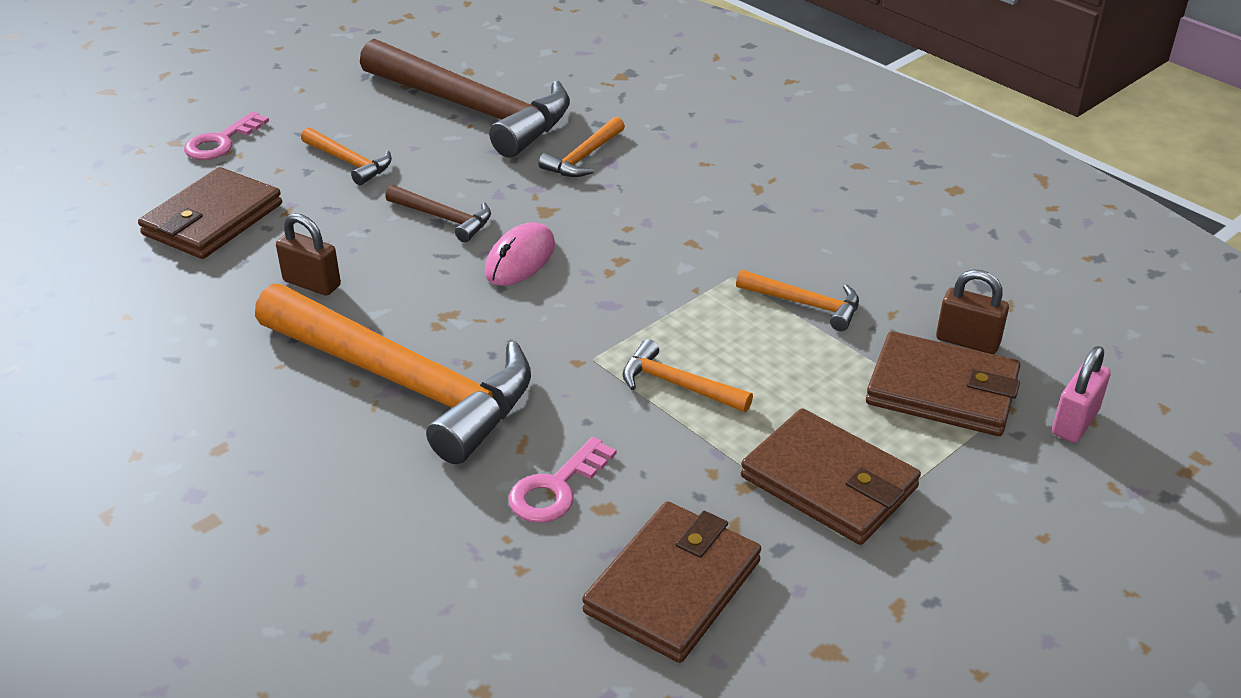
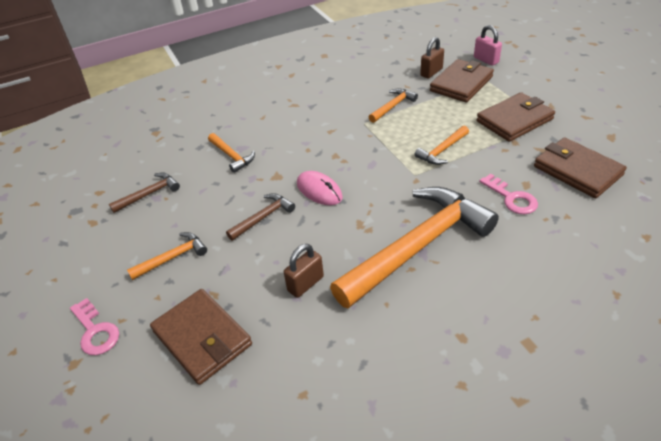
camera: 70 degrees left, 5 degrees up
(474, 110) = (149, 194): brown hammer -> brown hammer, size x0.43

